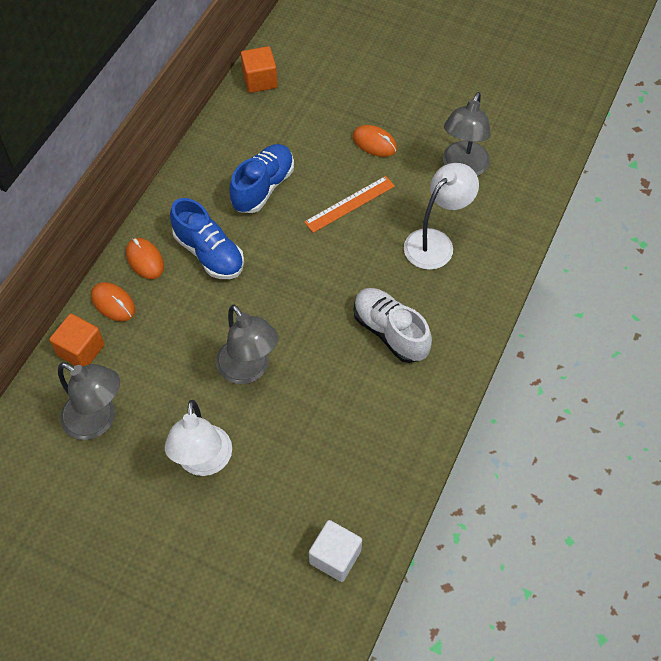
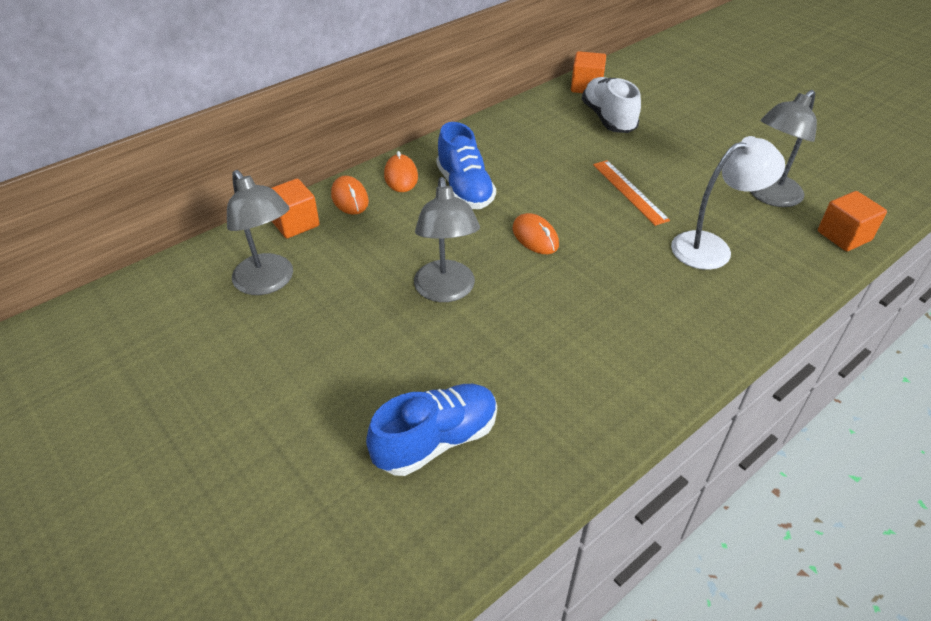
camera: 25 degrees right, 15 degrees down
(204, 462) = (347, 355): white lamp -> none
(263, 187) = (547, 156): blue shoe -> blue shoe (436, 440)
(335, 557) = (436, 512): white cube -> none
(350, 204) = (629, 191): orange ruler -> orange ruler turned 75 degrees clockwise
(374, 143) = (679, 154): orange mouse -> orange mouse (535, 237)
(390, 332) = (622, 308): white shoe -> white shoe (608, 119)
(530, 191) = (844, 236): none -> orange cube

